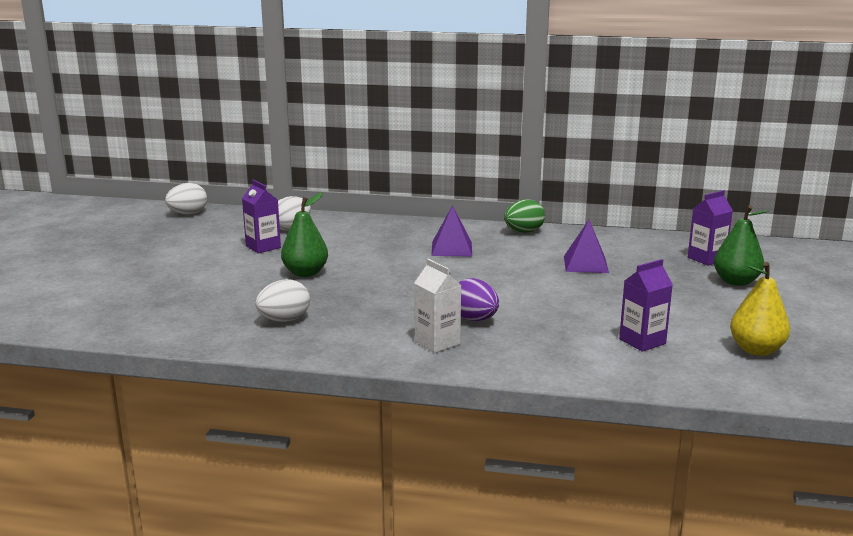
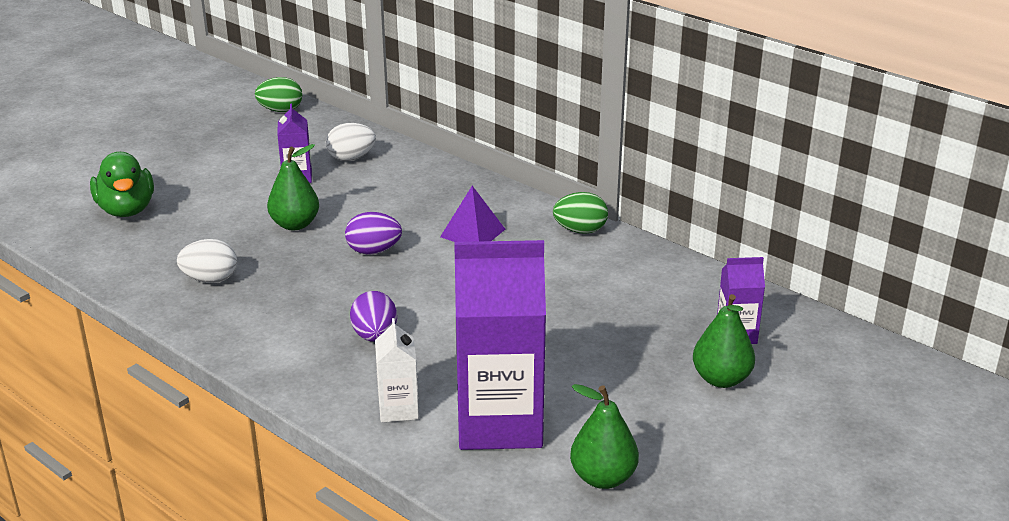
camera: 30 degrees right, 10 degrees up
(137, 296) = (126, 210): none -> green duck
(188, 214) = (280, 110): white egg -> green egg
(394, 274) = (374, 251): none -> purple egg
(437, 343) = (306, 353): white carton -> white carton (398, 409)
(585, 264) = (585, 299): purple pyramid -> none
(642, 341) = (499, 423): purple carton -> purple carton, size x2.13
(756, 350) = (603, 478): yellow pear -> green pear

